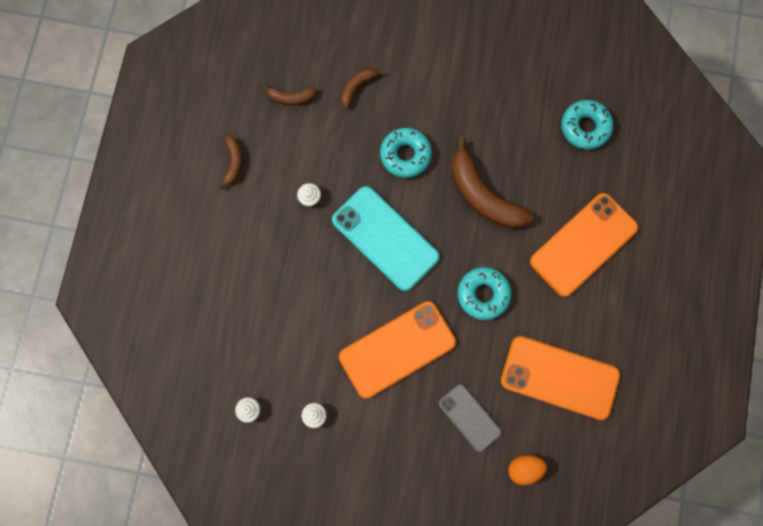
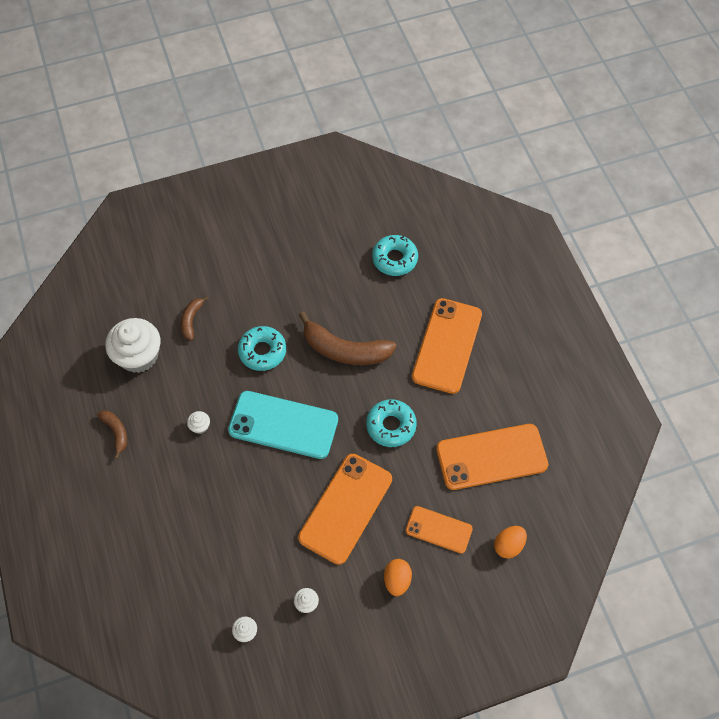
camera: 30 degrees left, 15 degrees down
(291, 98) = (138, 356): brown banana -> white cupcake
(405, 441) = (397, 580): none -> orange egg
(469, 417) = (438, 529): grey phone -> orange phone

